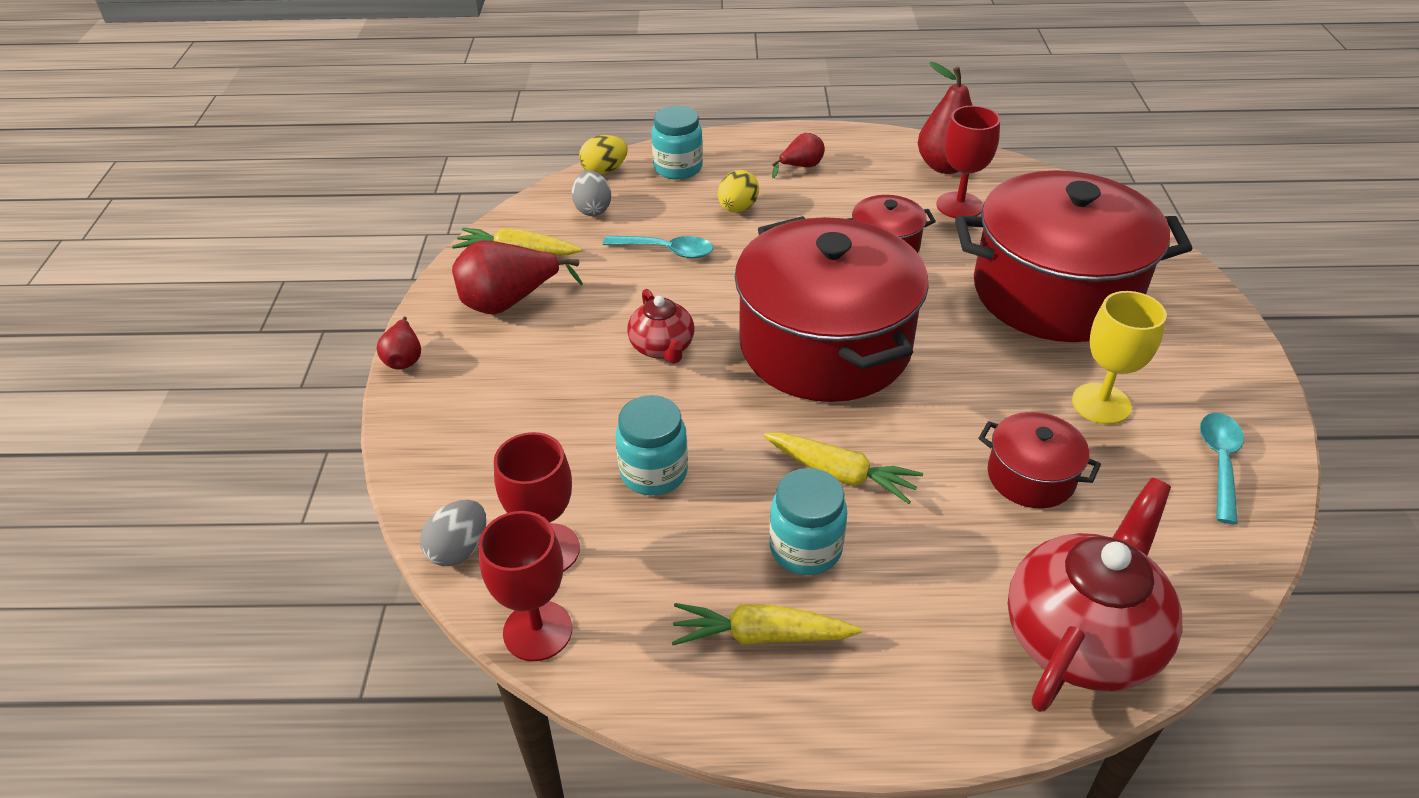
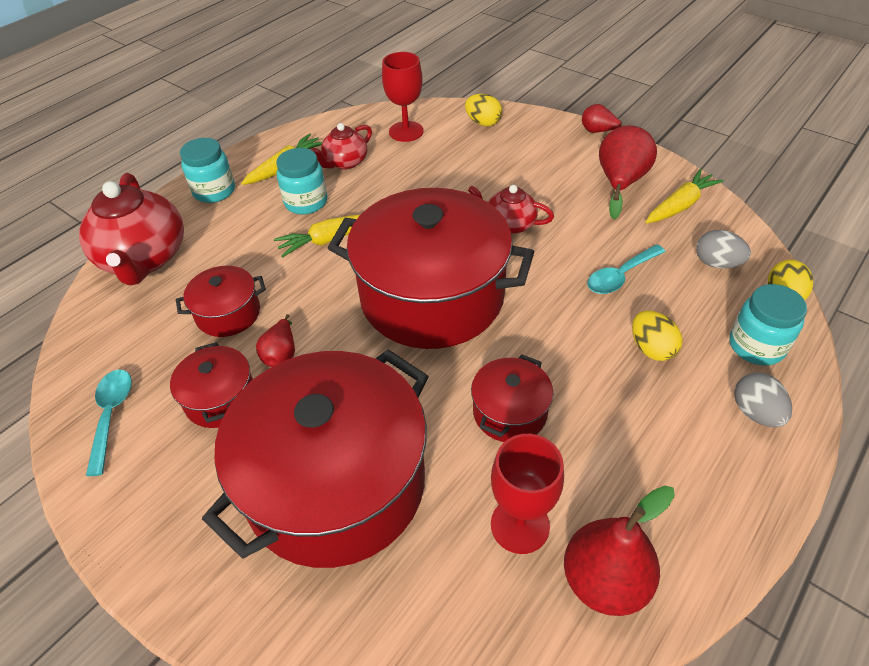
camera: 130 degrees right, 5 degrees up
(458, 476) = (483, 123): none -> yellow egg
(459, 549) = (436, 111): grey egg -> grey egg (755, 412)
(537, 631) = (368, 116): red goblet -> none
(654, 472) = (413, 178): turquoise jar -> turquoise jar (214, 191)
(684, 569) = (345, 162): none -> red teapot
(801, 167) = (696, 440): red pear -> red pear (281, 354)
(1101, 404) = (220, 399): yellow goblet -> red pot
(1219, 463) = (111, 416): turquoise spoon -> turquoise spoon turned 150 degrees counterclockwise

